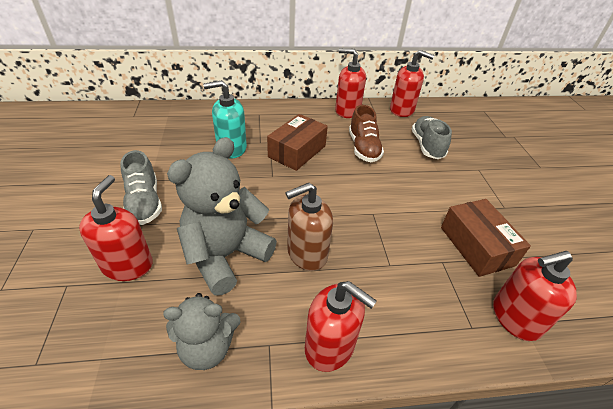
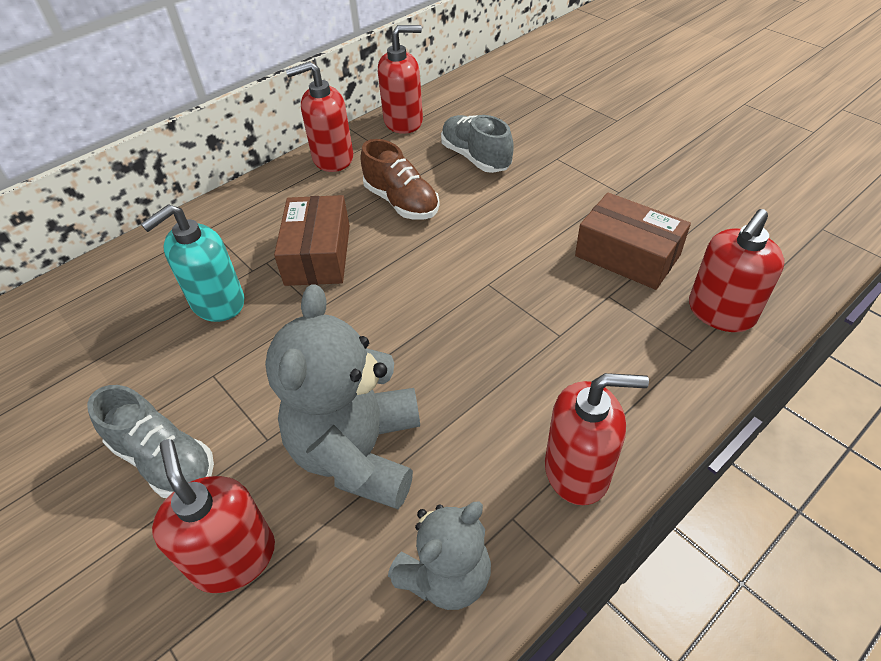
camera: 30 degrees left, 5 degrees up
(306, 253) = (456, 383): brown soap dispenser -> none

